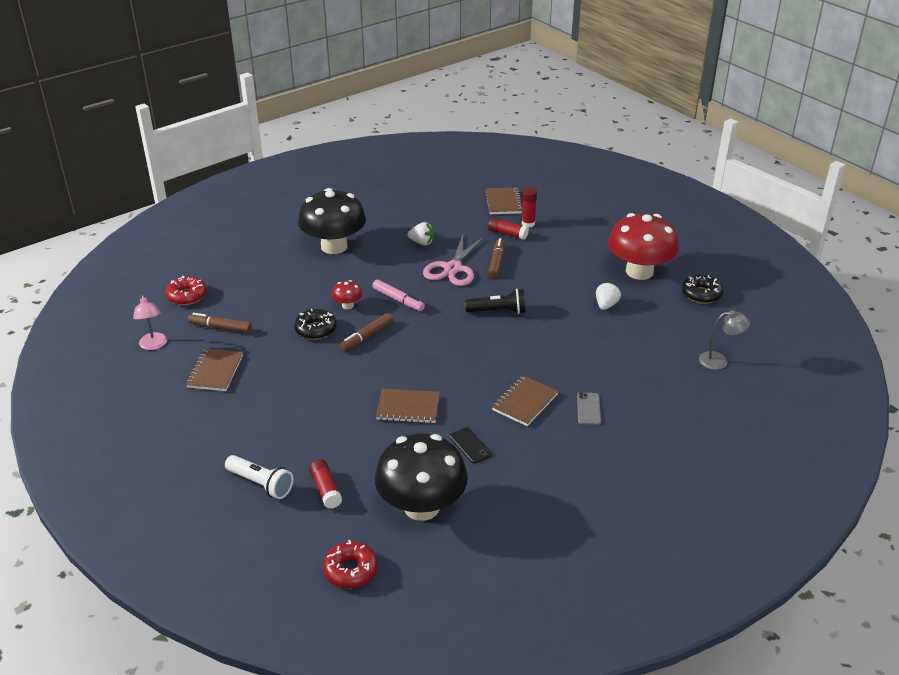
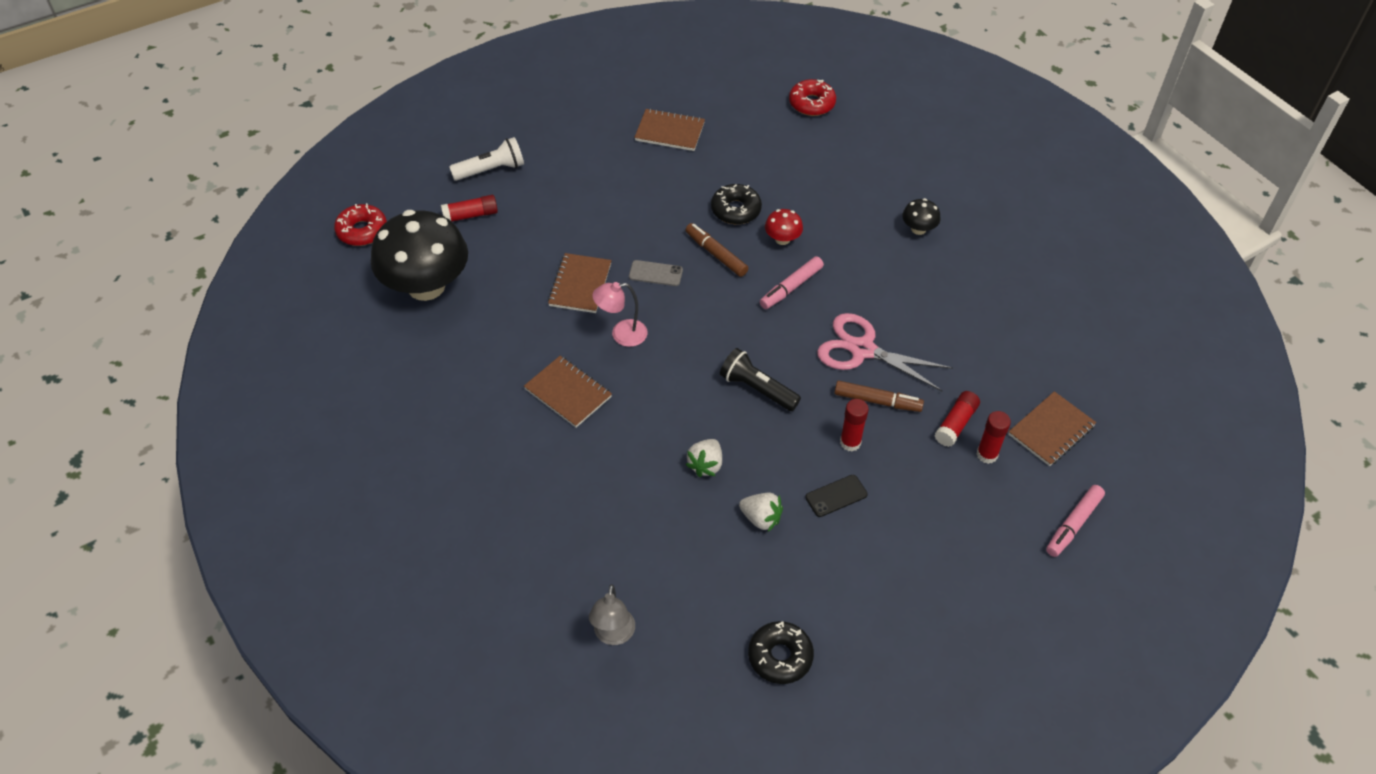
camera: 95 degrees right, 15 degrees up
(154, 345) = (721, 85): pink lamp -> pink lamp (621, 334)
(220, 328) = (748, 132): brown marker -> none
(261, 484) = (491, 170): white flashlight -> white flashlight turned 150 degrees counterclockwise
(334, 246) = (918, 229): black mushroom -> black mushroom, size x0.42
(422, 243) = (929, 321): white strawberry -> white strawberry (705, 465)
(470, 445) = (506, 333): black phone -> black phone (836, 496)
(498, 311) = (757, 389): black flashlight -> black flashlight turned 120 degrees clockwise
(503, 202) = (1051, 430): brown notebook -> brown notebook turned 45 degrees counterclockwise
(534, 272) = (850, 442): none -> red glue stick
(569, 198) = (1073, 525): none -> pink marker
(588, 409) = (543, 456): grey phone -> grey phone (655, 273)
(639, 271) = (847, 582): red mushroom -> none

